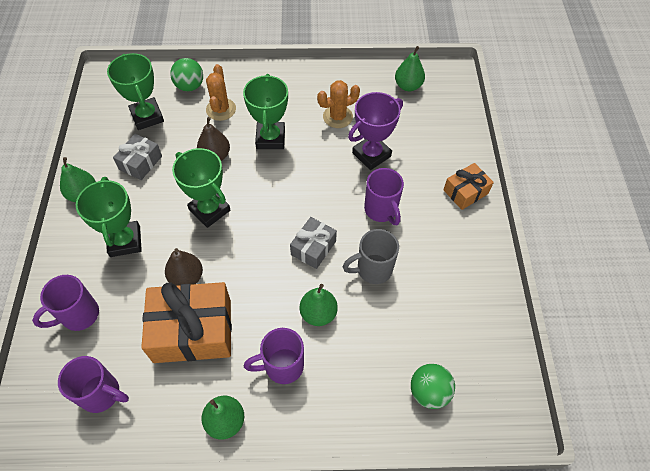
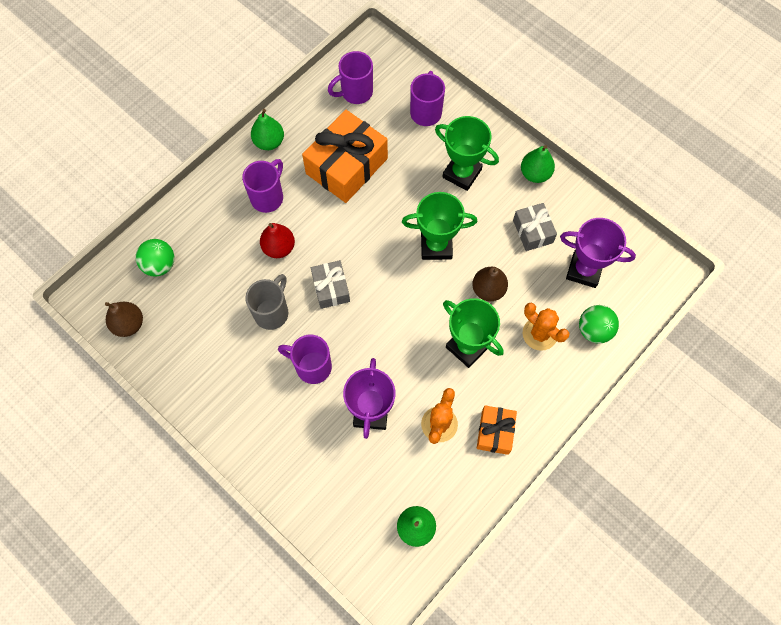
camera: 135 degrees right, 10 degrees up
(147, 116) = (584, 270): green trophy -> purple trophy
(186, 277) = (391, 190): brown pear -> brown pear (129, 324)
(318, 313) = (279, 247): green pear -> red pear
(465, 192) = (260, 451): orange gift -> orange gift (495, 432)

